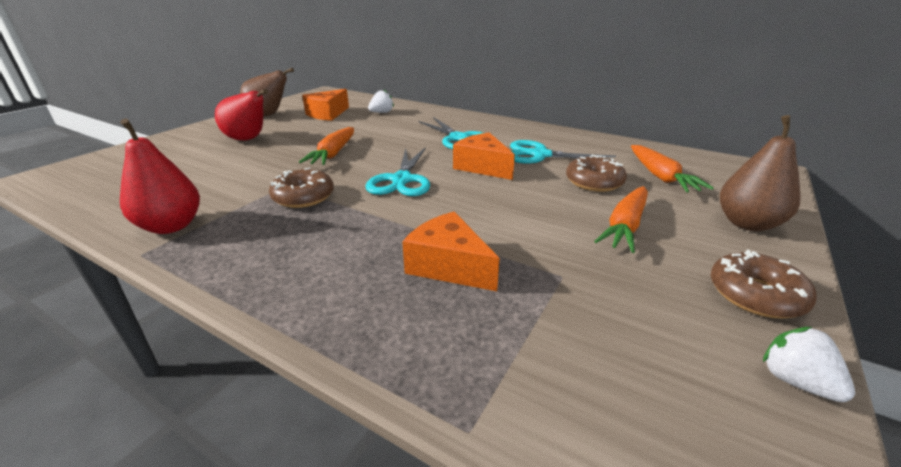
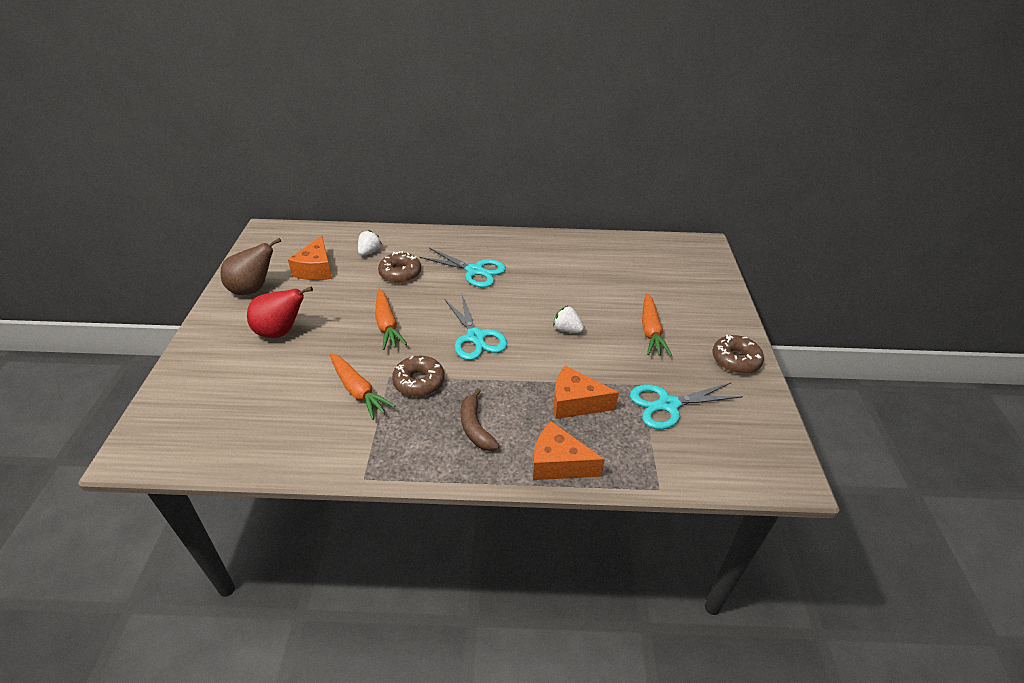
camera: 30 degrees left, 10 degrees up
(171, 226) = (351, 447): red pear -> none
(304, 250) = (475, 427): none -> brown banana
(482, 167) = (522, 302): orange cheese -> orange cheese (558, 463)
(540, 155) = (553, 273): turquoise scissors -> turquoise scissors (668, 405)
(594, 182) = (609, 293): brown donut -> brown donut (400, 273)
(660, 176) = (646, 273): orange carrot -> orange carrot (358, 391)
(747, 223) = (712, 304): brown pear -> none
(795, 381) = (767, 405): white strawberry -> white strawberry (567, 330)

